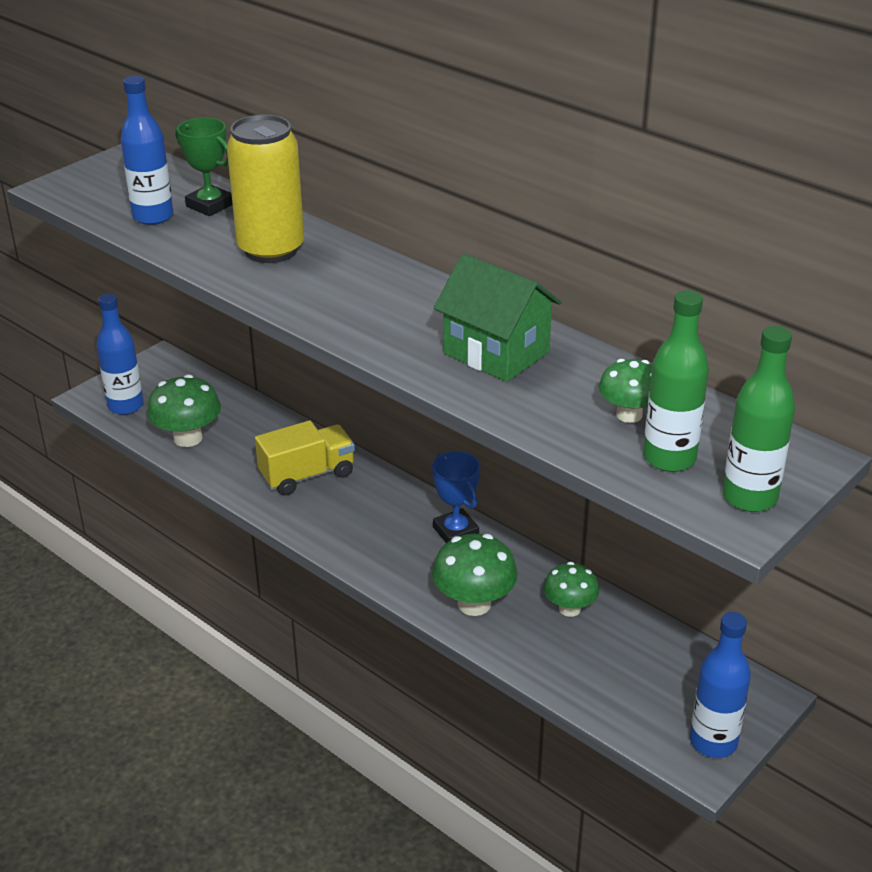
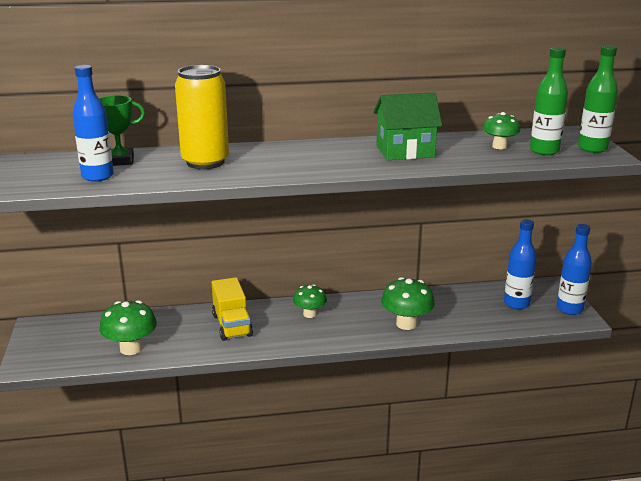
camera: 50 degrees left, 10 degrees down
(125, 406) = (58, 357): blue bottle -> blue bottle (516, 303)
(307, 475) = (232, 325): yellow truck -> yellow truck turned 150 degrees clockwise
(455, 531) = (345, 305): blue trophy -> none
(569, 609) = (442, 302): green mushroom -> green mushroom (310, 314)

